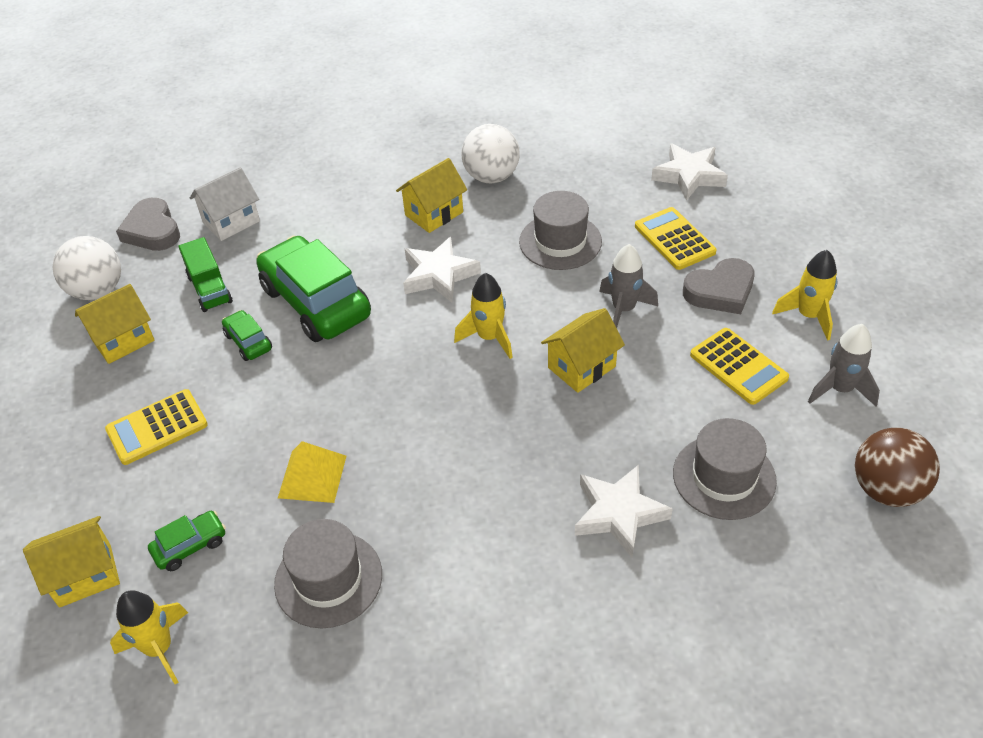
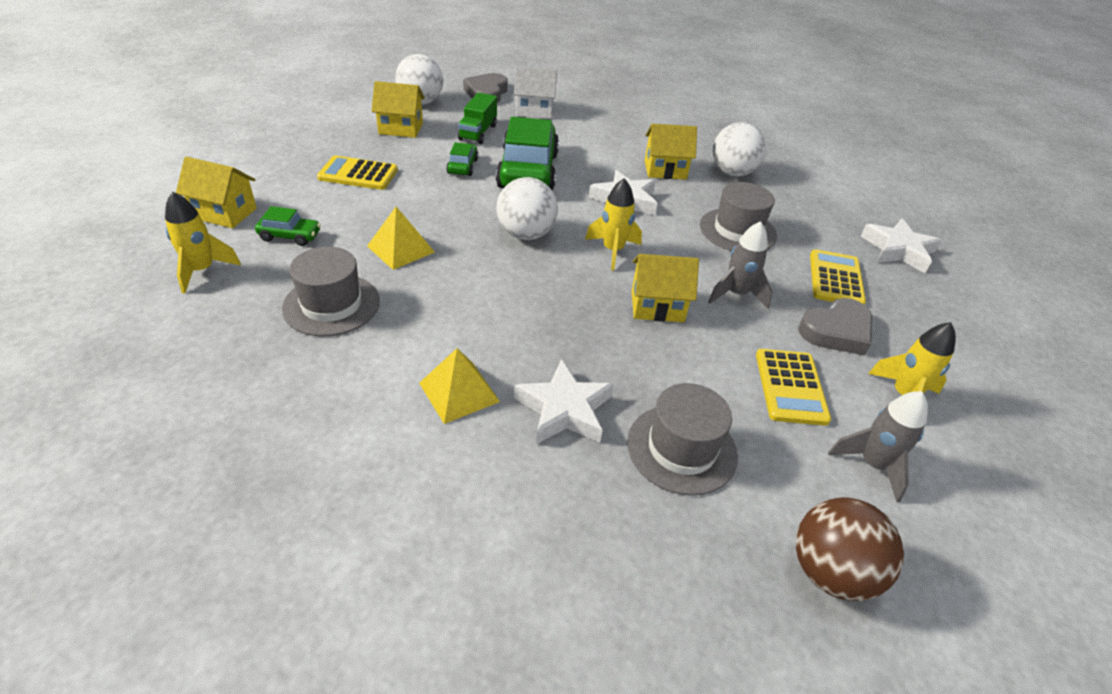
camera: 35 degrees right, 5 degrees down
(400, 375) = (526, 234): none -> white ball
(531, 565) = (459, 392): none -> yellow pyramid
(720, 291) = (836, 331): grey heart -> grey heart turned 45 degrees counterclockwise

